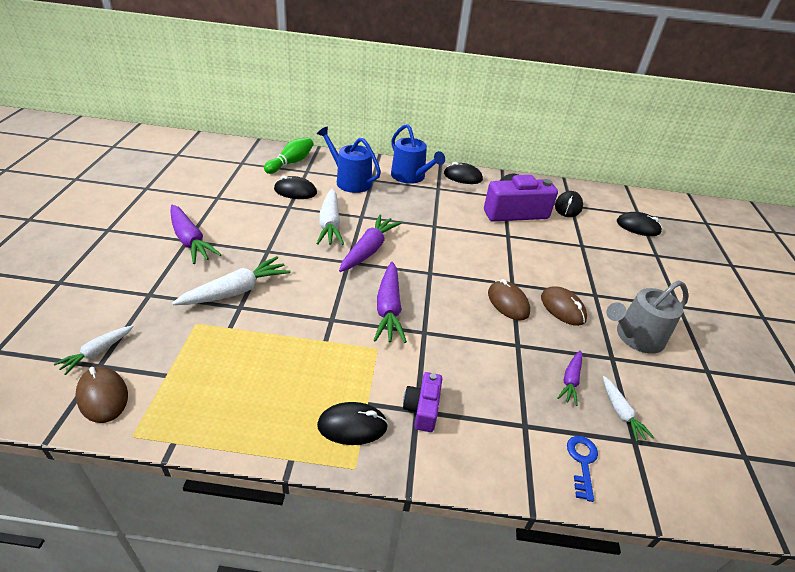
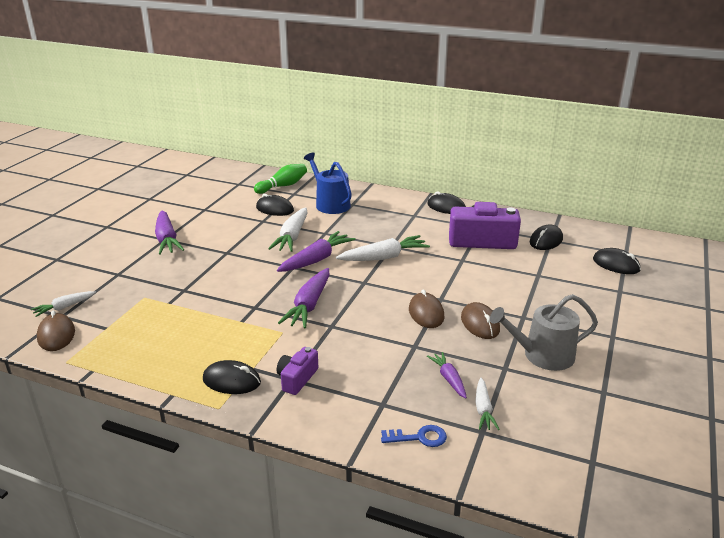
camera: 20 degrees right, 10 degrees down
(236, 291) = (186, 278): white carrot -> white carrot (384, 257)
(411, 177) = (392, 204): blue watering can -> none
(570, 380) = (449, 379): purple carrot -> purple carrot turned 120 degrees clockwise
(582, 462) = (419, 437): blue key -> blue key turned 60 degrees clockwise

